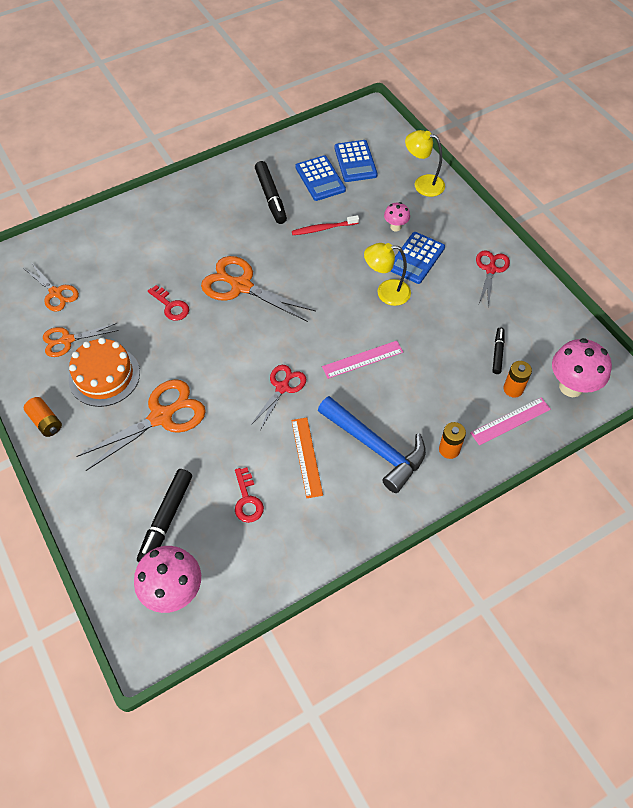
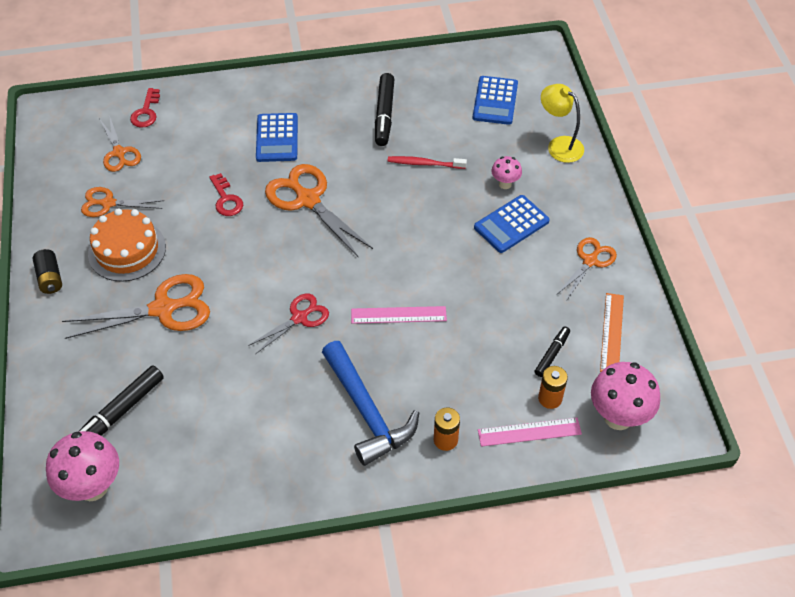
camera: 20 degrees right, 5 degrees down
(45, 422) = (50, 278): orange battery -> black battery
(247, 500) = (208, 421): red key -> red key (146, 112)
(306, 457) = (290, 397): orange ruler -> orange ruler (612, 333)
(320, 179) = (447, 109): blue calculator -> blue calculator (277, 138)
(386, 292) = (459, 251): yellow lamp -> none
(490, 269) = (590, 261): red scissors -> orange scissors

